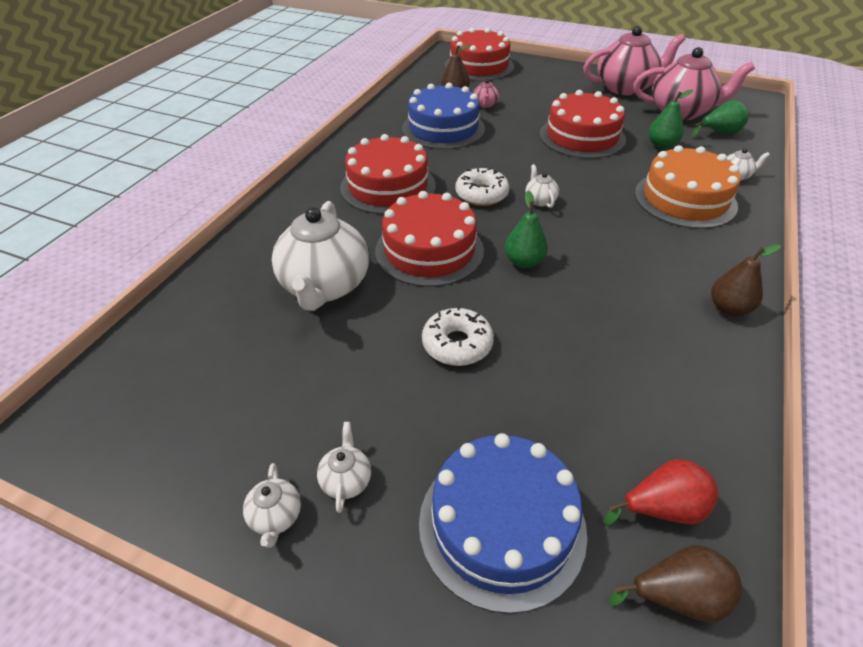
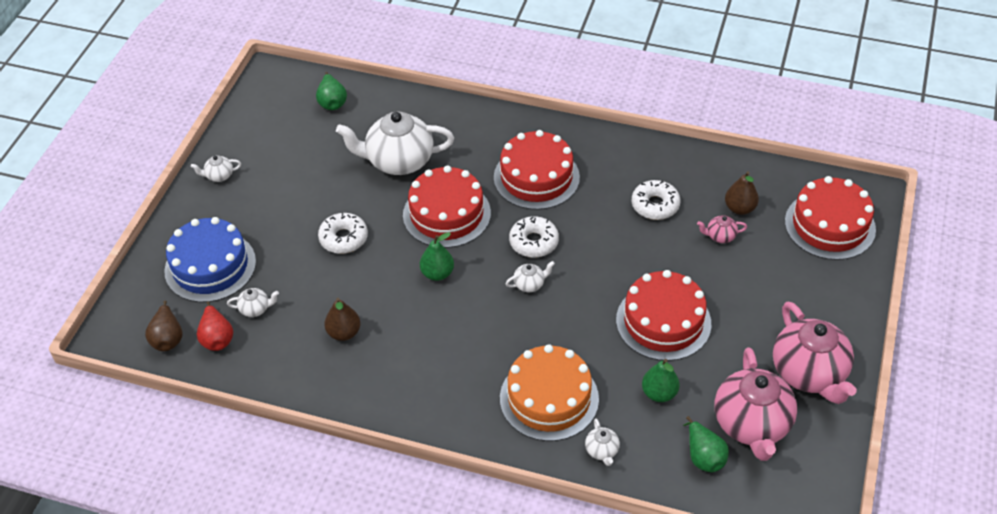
camera: 85 degrees right, 5 degrees up
(168, 352) = (332, 102): none -> green pear
(346, 480) = (239, 199): white teapot -> white teapot (255, 309)
(443, 128) = (655, 205): blue cake -> white donut
(729, 308) = (389, 404): brown pear -> brown pear (344, 333)

